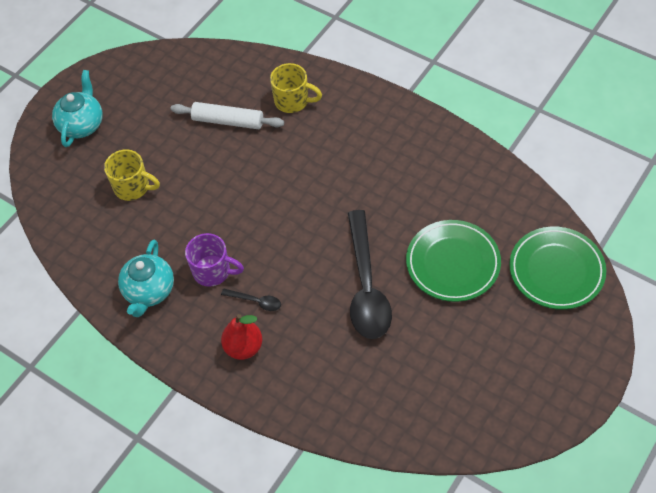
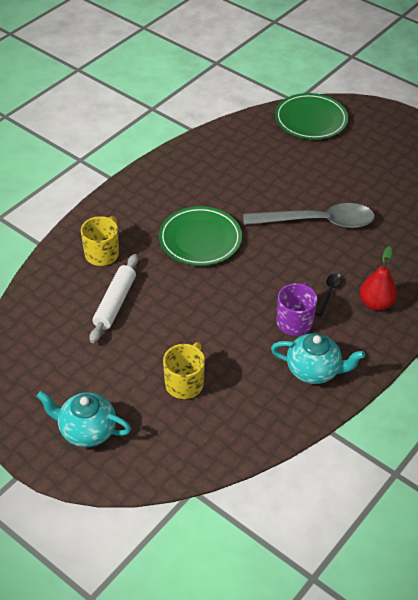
camera: 90 degrees left, 10 degrees down
(366, 286) = (318, 222): black spoon -> grey spoon
(453, 263) = (299, 171): green plate -> green plate (200, 239)

